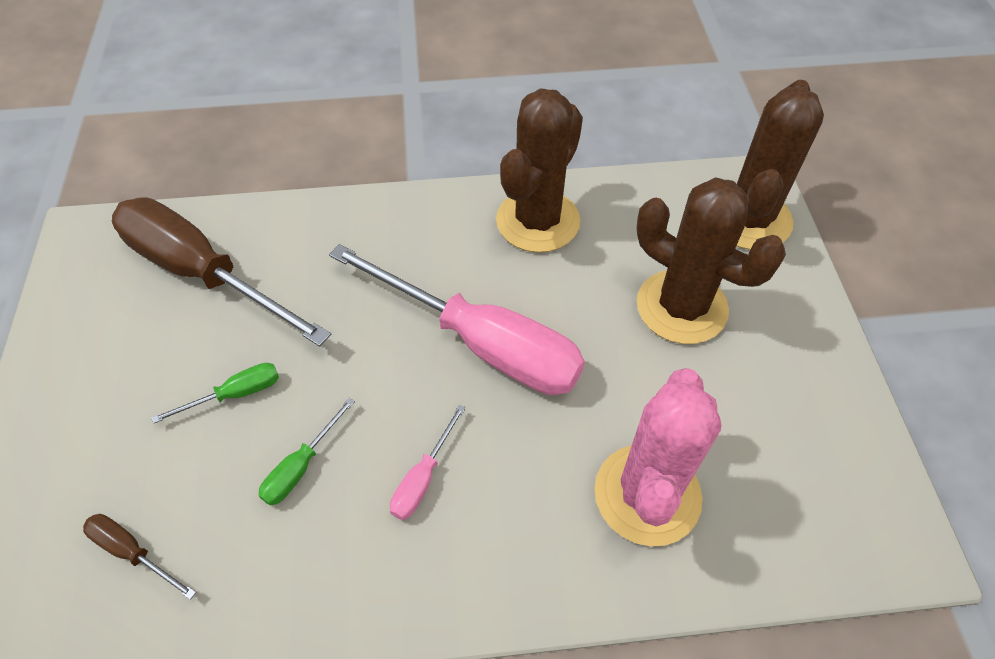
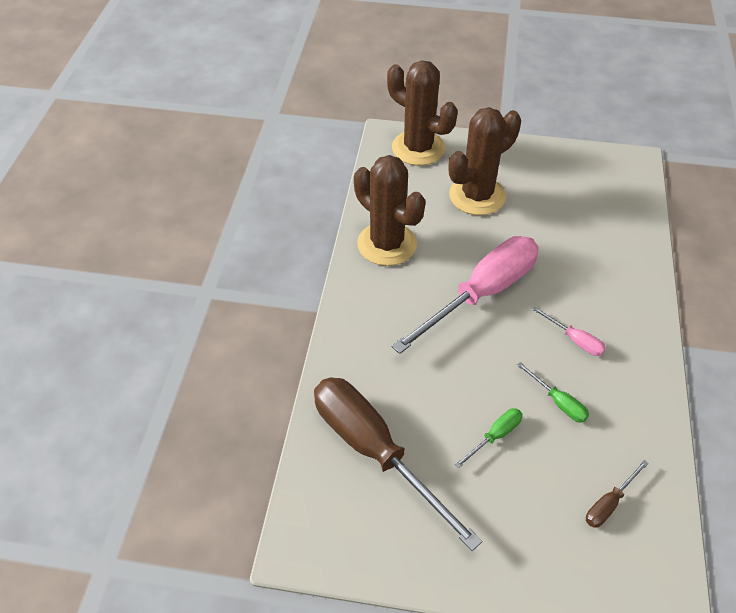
camera: 75 degrees left, 5 degrees down
(203, 274) = (375, 451): brown screwdriver -> brown screwdriver turned 90 degrees clockwise
(235, 394) = (495, 436): green screwdriver -> green screwdriver turned 60 degrees clockwise
(647, 494) = (597, 244): pink cactus -> none

